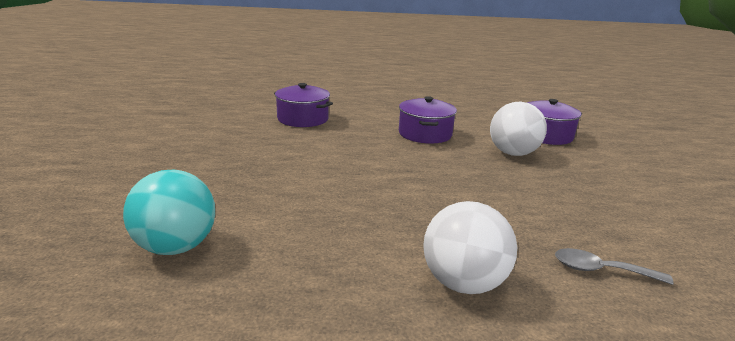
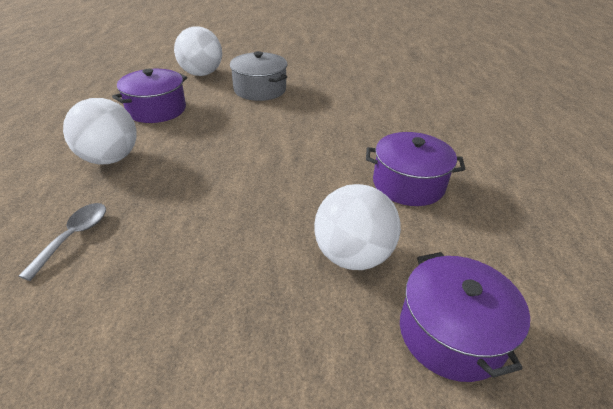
camera: 95 degrees right, 15 degrees up
(176, 247) = (201, 74): turquoise ball -> white ball
(251, 194) = (260, 89): none -> grey pot
(303, 119) = (427, 108): purple pot -> purple pot (156, 110)

